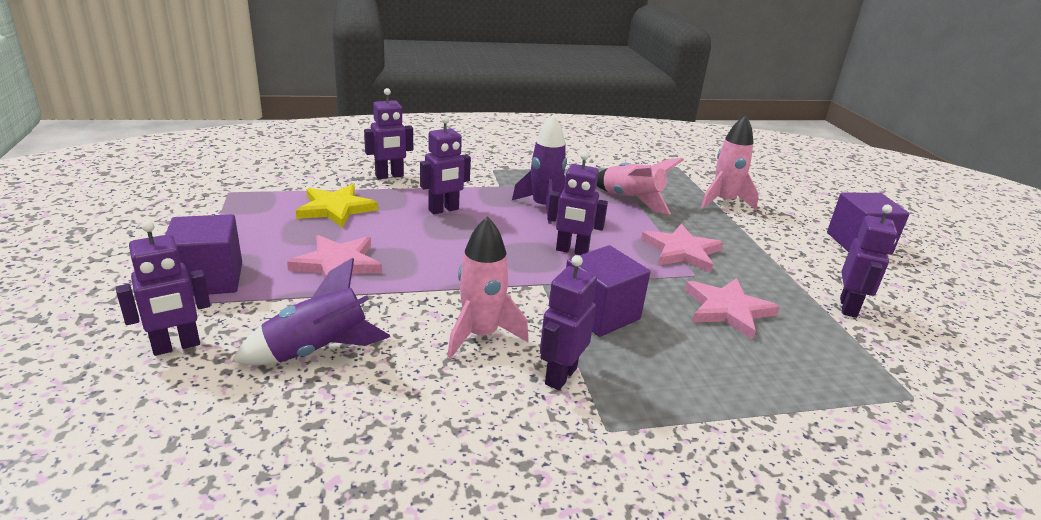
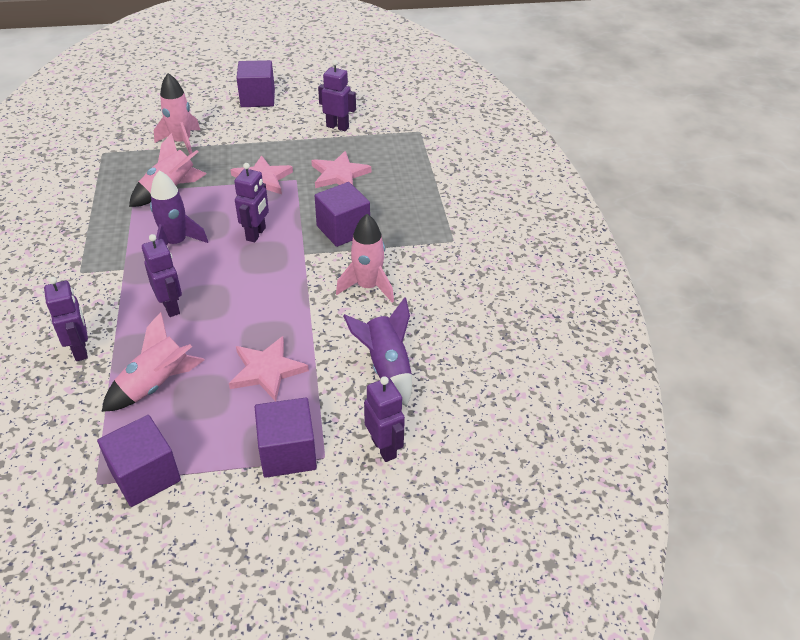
camera: 85 degrees left, 15 degrees up
(224, 210) = (145, 475): none -> purple cube
(336, 208) = (156, 384): yellow star -> pink rocket
(560, 376) = (409, 254): purple robot -> none

